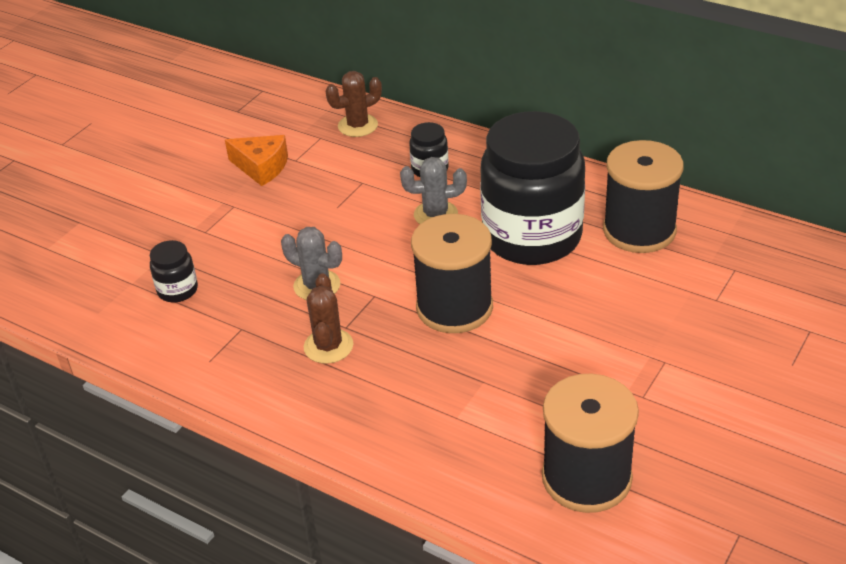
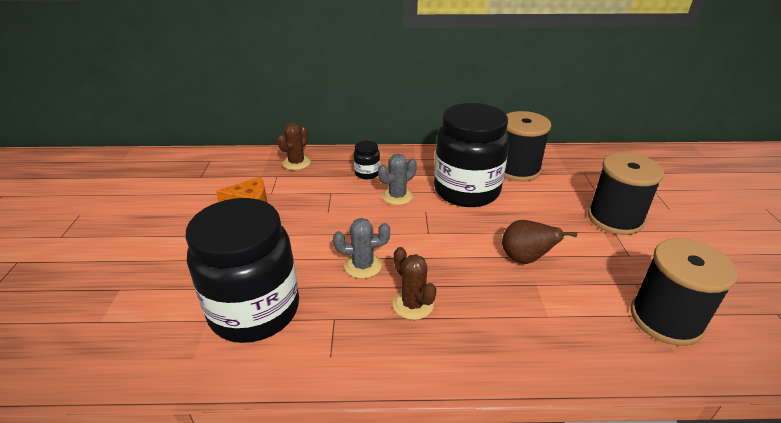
camera: 35 degrees left, 5 degrees down
(177, 290) = (254, 310): black jar -> black jar, size x2.47
(454, 307) = (467, 245): black spool -> black spool (615, 219)
(504, 349) = (525, 259): none -> brown pear

